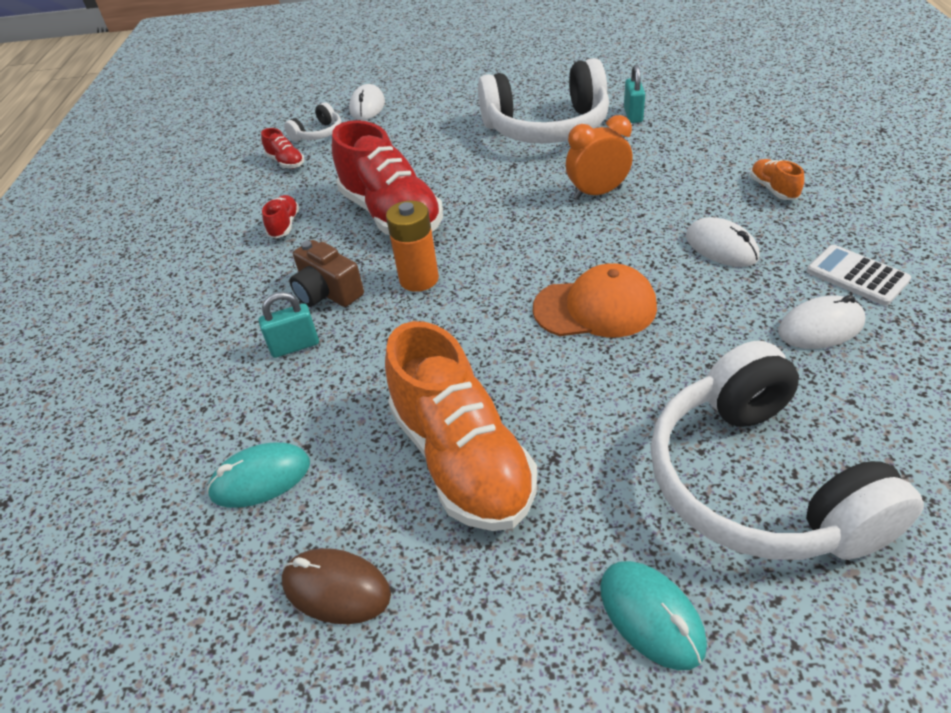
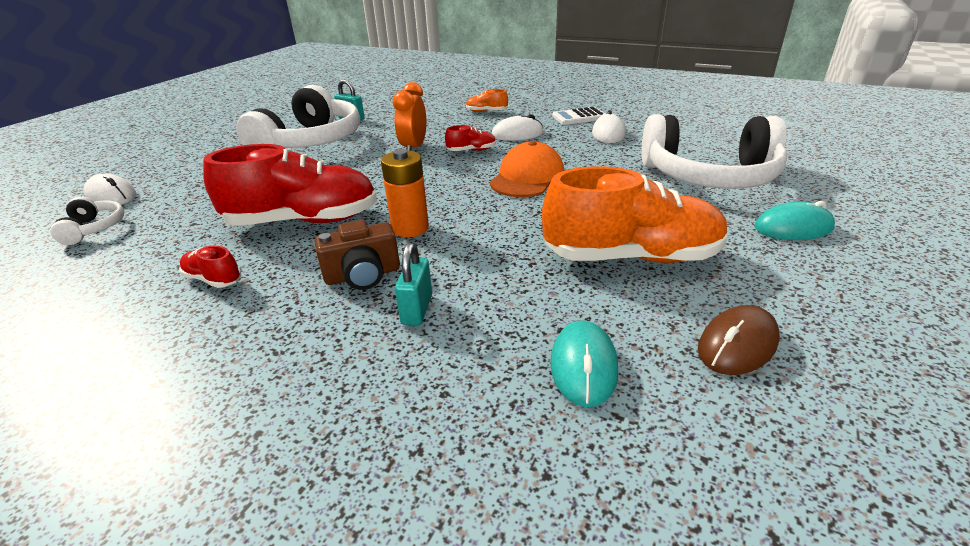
camera: 65 degrees left, 10 degrees down
(286, 162) = (101, 257): red shoe -> red shoe (471, 150)

